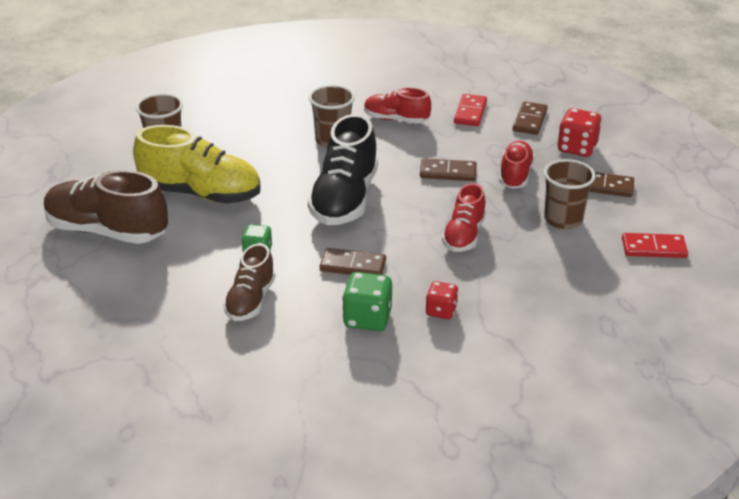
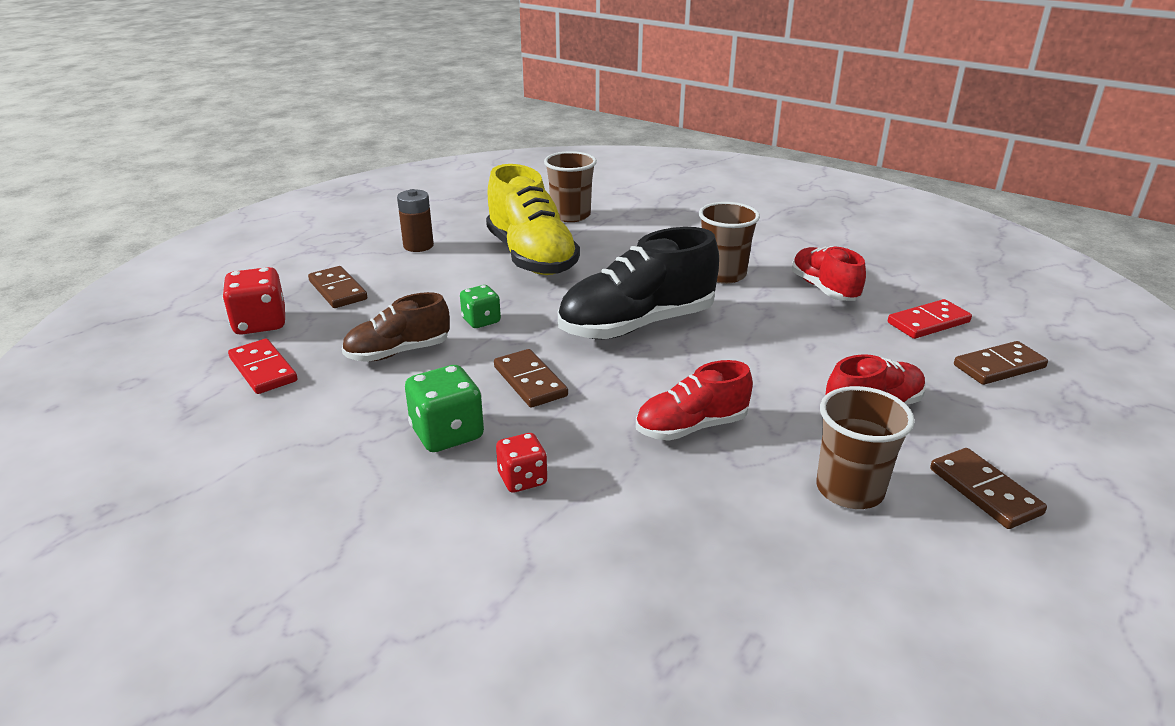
camera: 50 degrees right, 5 degrees down
(107, 231) = (418, 246): brown shoe -> brown battery
(448, 172) = (791, 361): brown domino -> brown domino (337, 290)
(577, 148) = (1019, 428): red dice -> red dice (260, 323)
(653, 248) = (930, 615): red domino -> red domino (263, 370)

